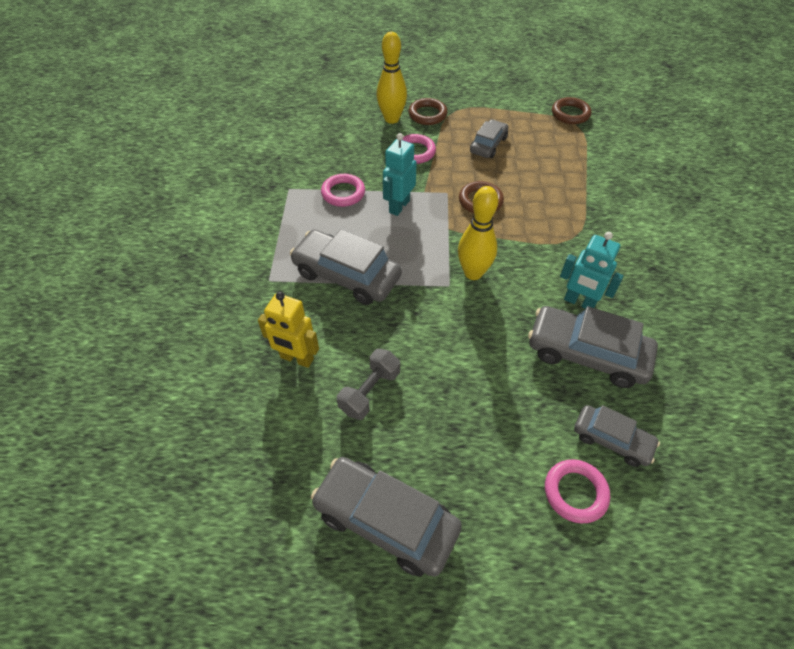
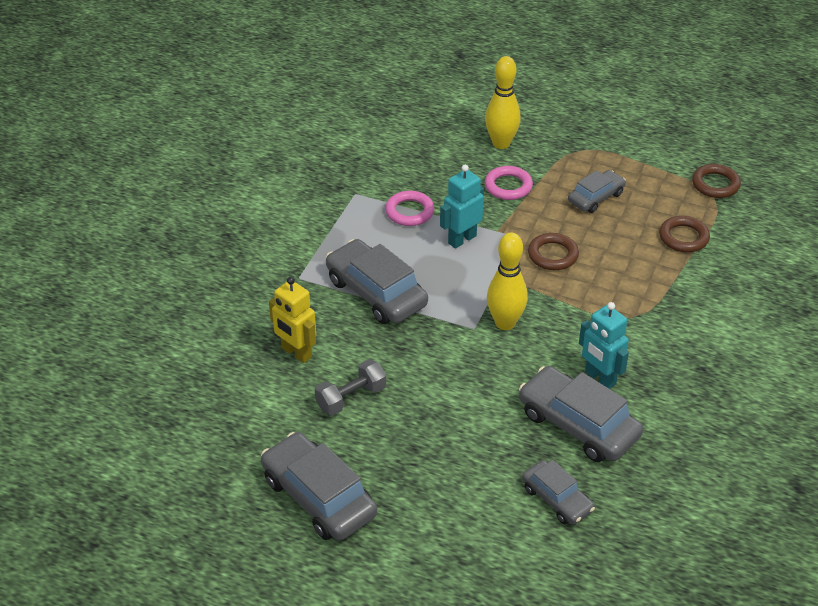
camera: 20 degrees right, 10 degrees down
(427, 114) = (544, 147): brown ring -> brown ring (683, 237)
(575, 492) = (497, 527): pink ring -> none

